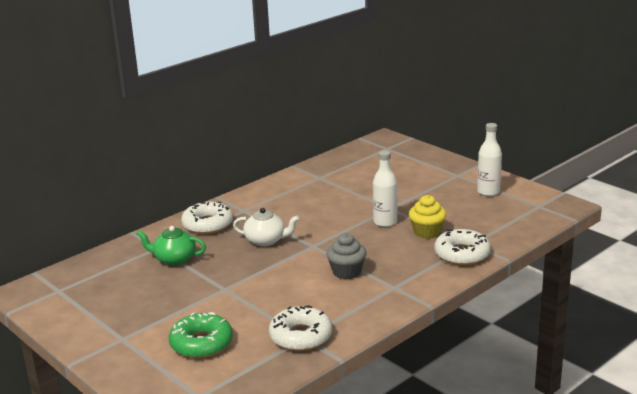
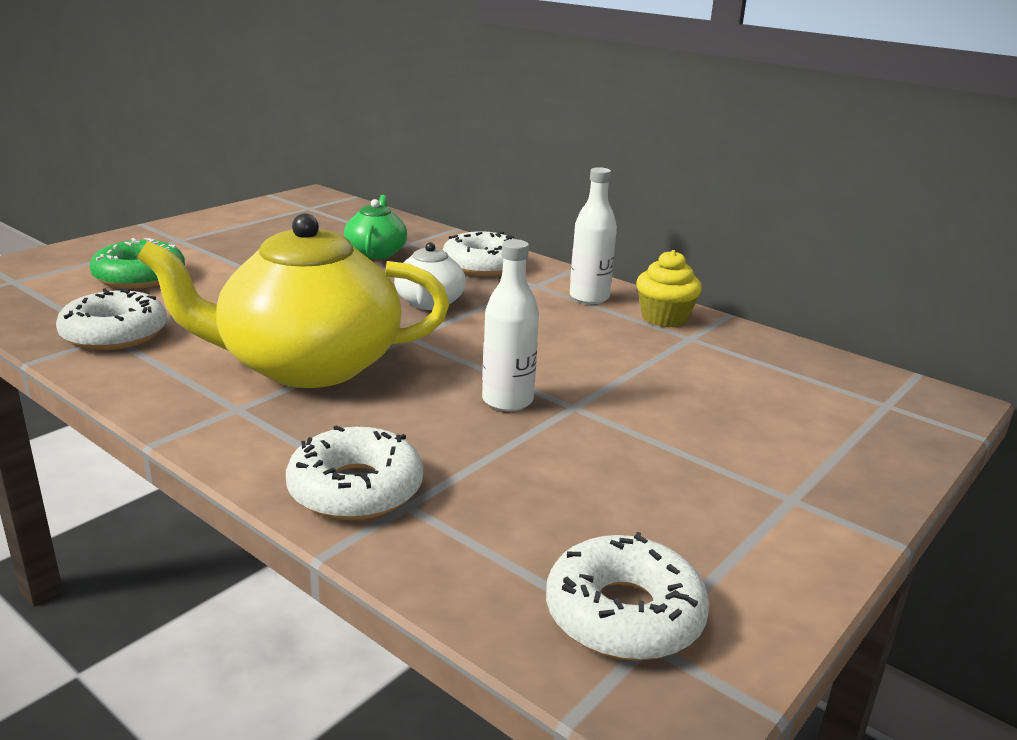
camera: 80 degrees right, 0 degrees up
(346, 272) = (308, 365): grey cupcake -> yellow teapot
(427, 232) = (465, 447): yellow cupcake -> yellow cupcake (664, 318)
(488, 192) = (709, 545): white bottle -> white bottle (589, 297)
(527, 208) = (624, 614): none -> white donut

